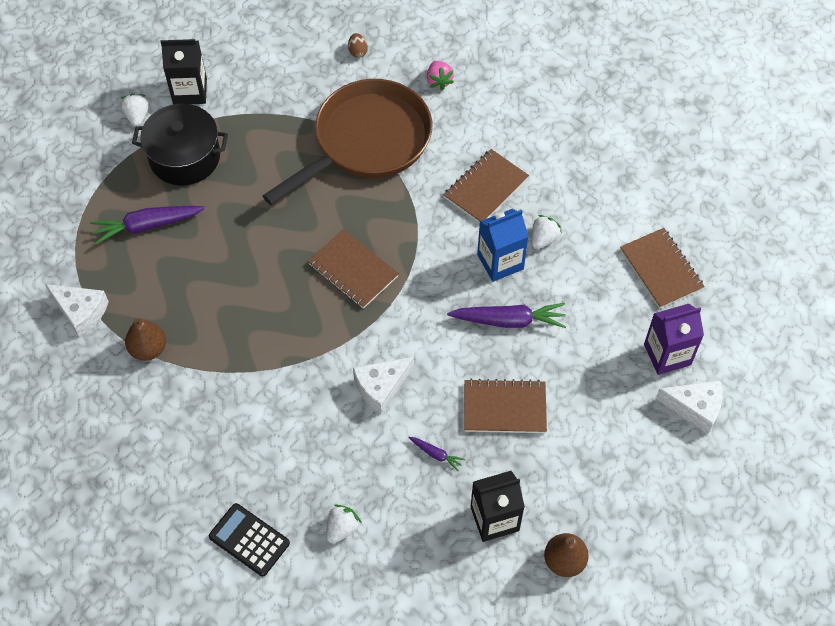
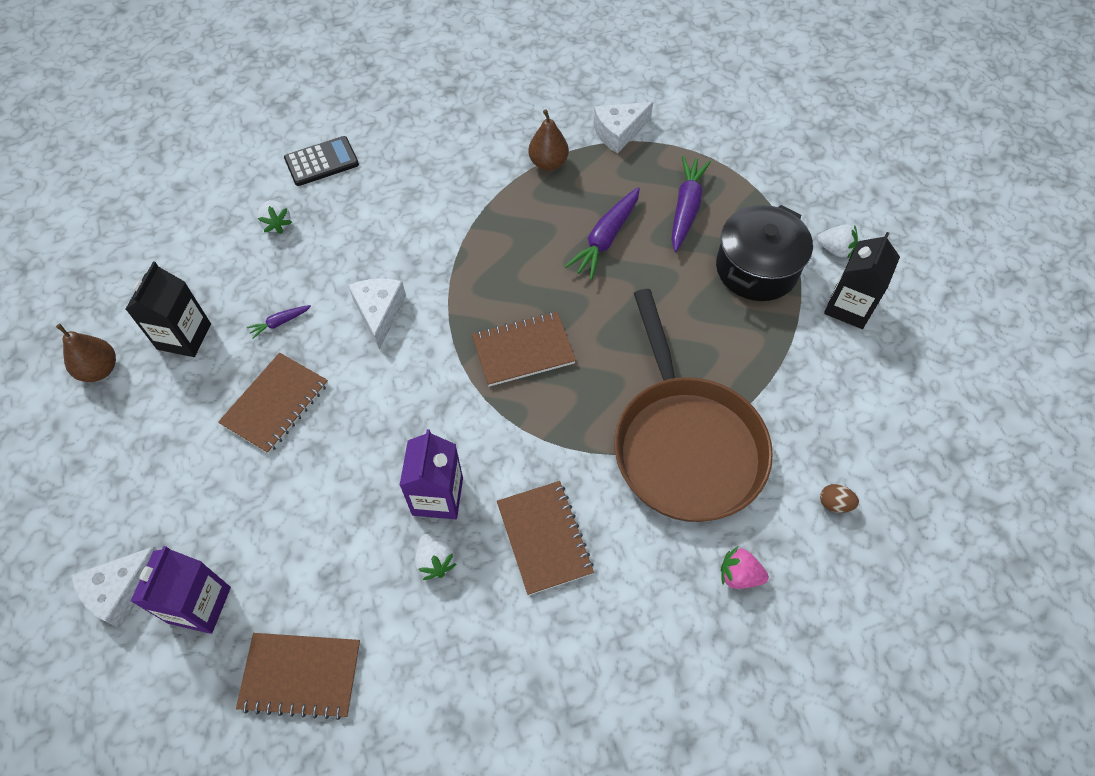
camera: 120 degrees right, 0 degrees up
(500, 262) = (437, 496): blue carton -> purple carton
(509, 320) = (363, 463): purple carrot -> purple carrot (606, 238)

